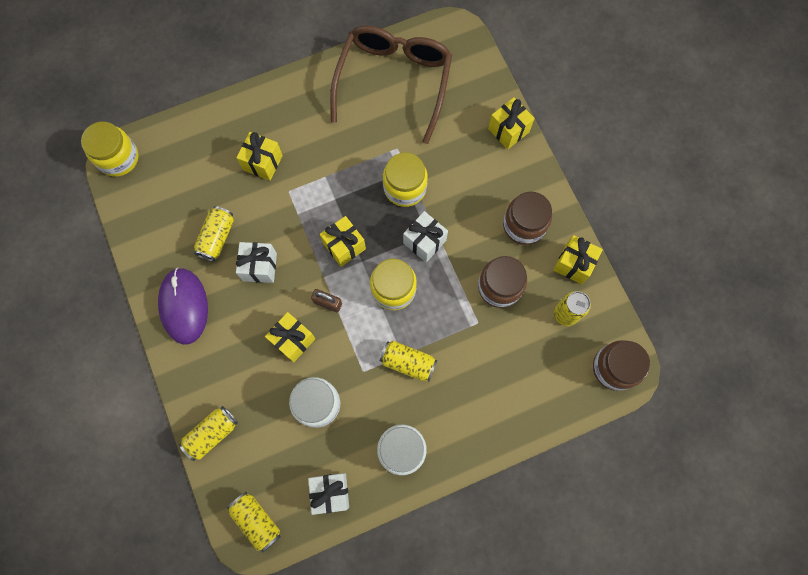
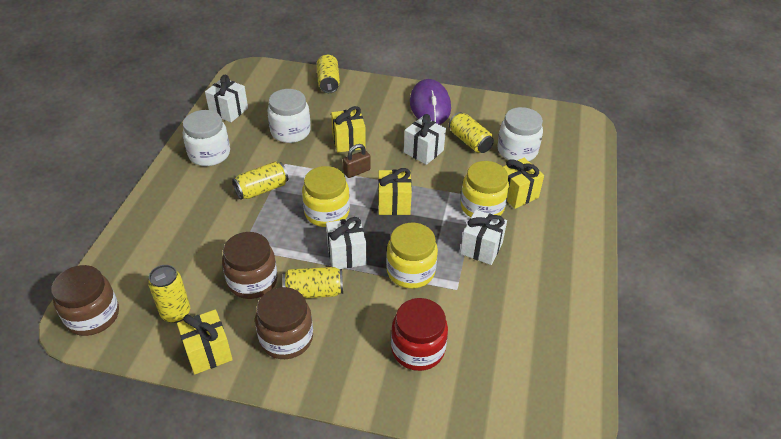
camera: 125 degrees right, 30 degrees down
(118, 158) = (585, 123): yellow jar -> yellow jar (482, 207)
(184, 306) = (430, 105): purple mouse -> purple mouse turned 60 degrees clockwise
(203, 192) = (517, 151): none -> white jar
(257, 520) = (254, 77): yellow can -> yellow can (314, 291)
(345, 155) = (481, 248): none -> white gift
(394, 82) = (537, 330): brown glasses -> none
(466, 141) = (418, 349): none -> red jar
(508, 130) = (398, 397): yellow gift -> none

